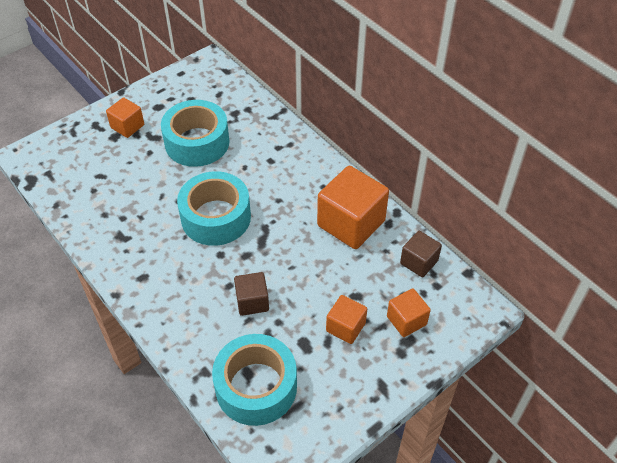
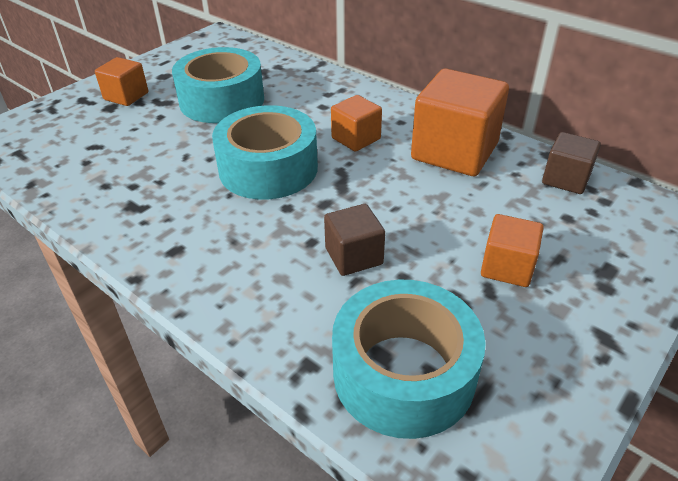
camera: 10 degrees left, 10 degrees down
(406, 320) = (589, 246): orange cube -> orange cube (356, 138)

